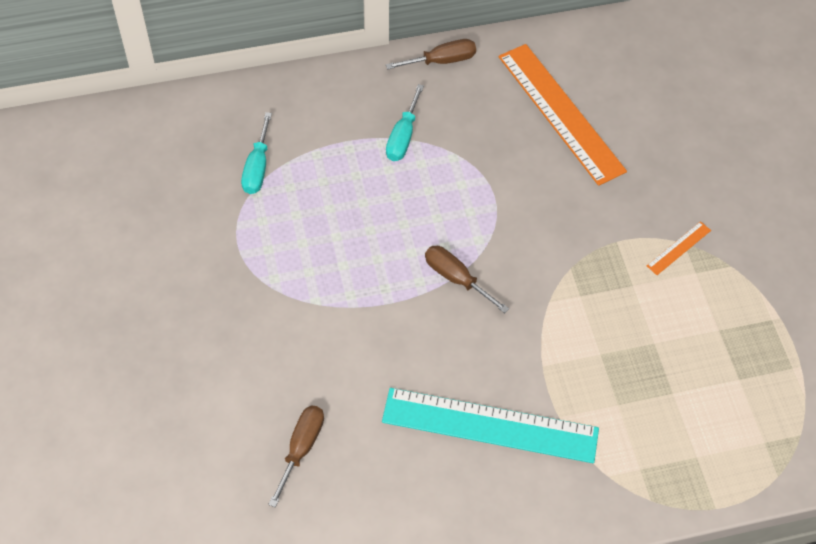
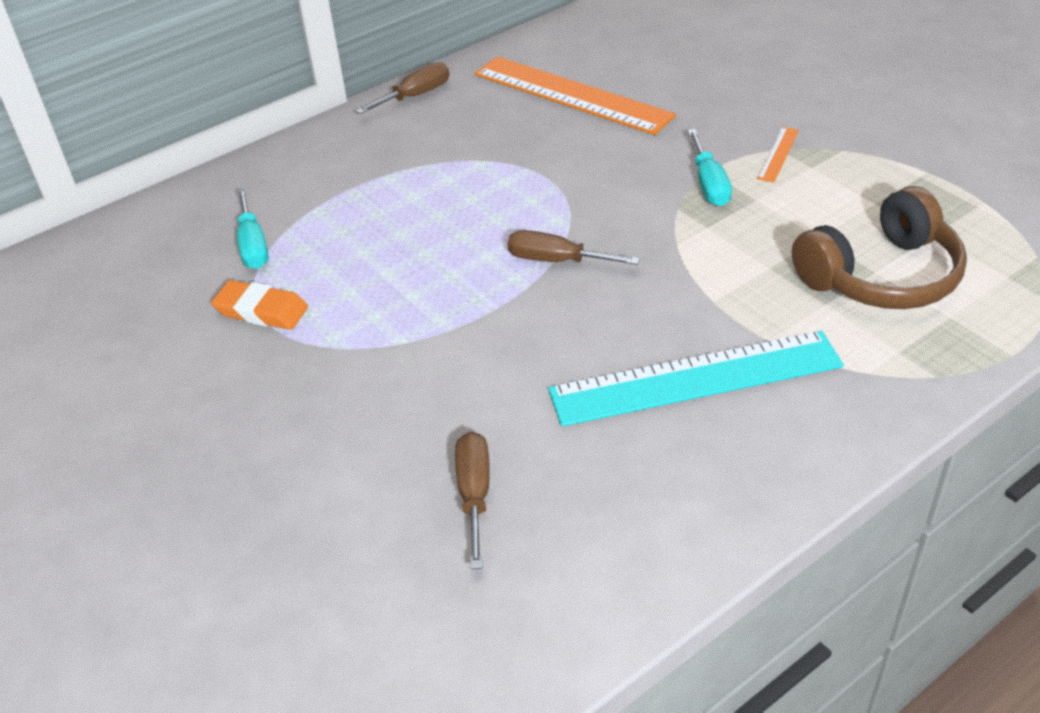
camera: 20 degrees left, 15 degrees down
(238, 232) = (261, 311): none -> orange eraser
(403, 137) = (412, 165): turquoise screwdriver -> turquoise screwdriver (709, 184)
(674, 399) = (881, 276): none -> brown headphones

